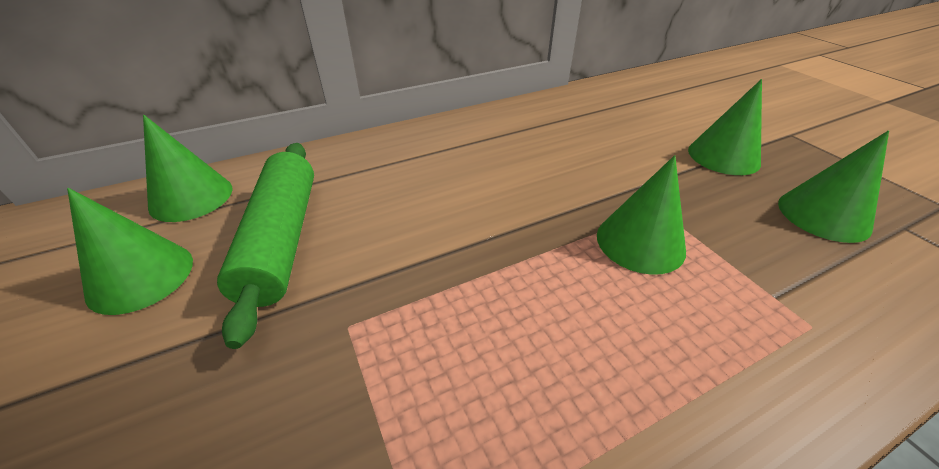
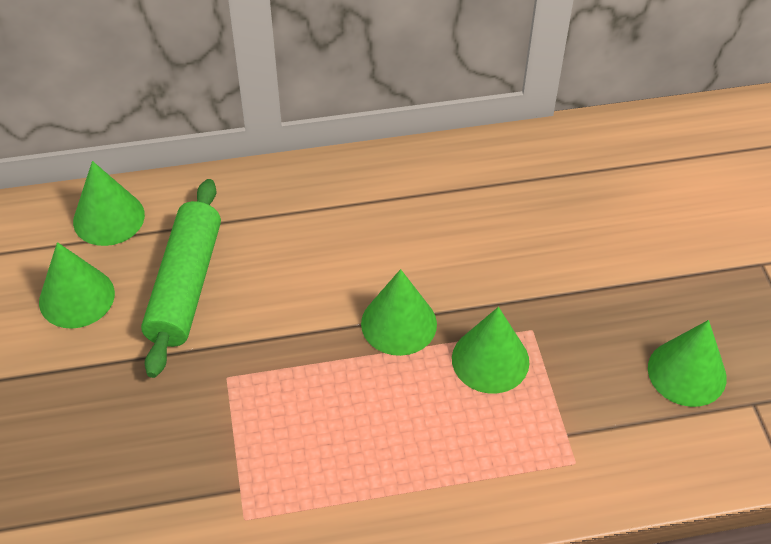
camera: 15 degrees right, 10 degrees up
(723, 156) = (652, 279): green cone -> green cone (399, 323)

